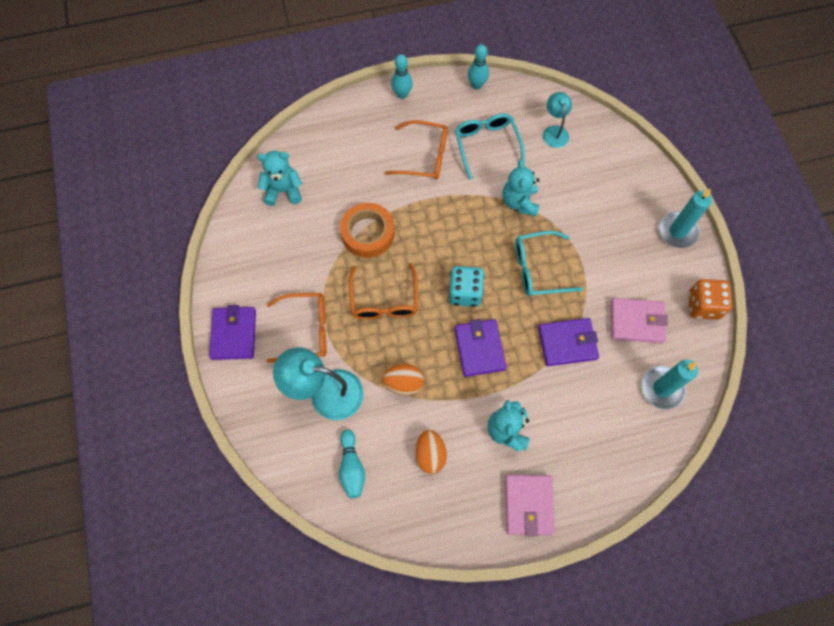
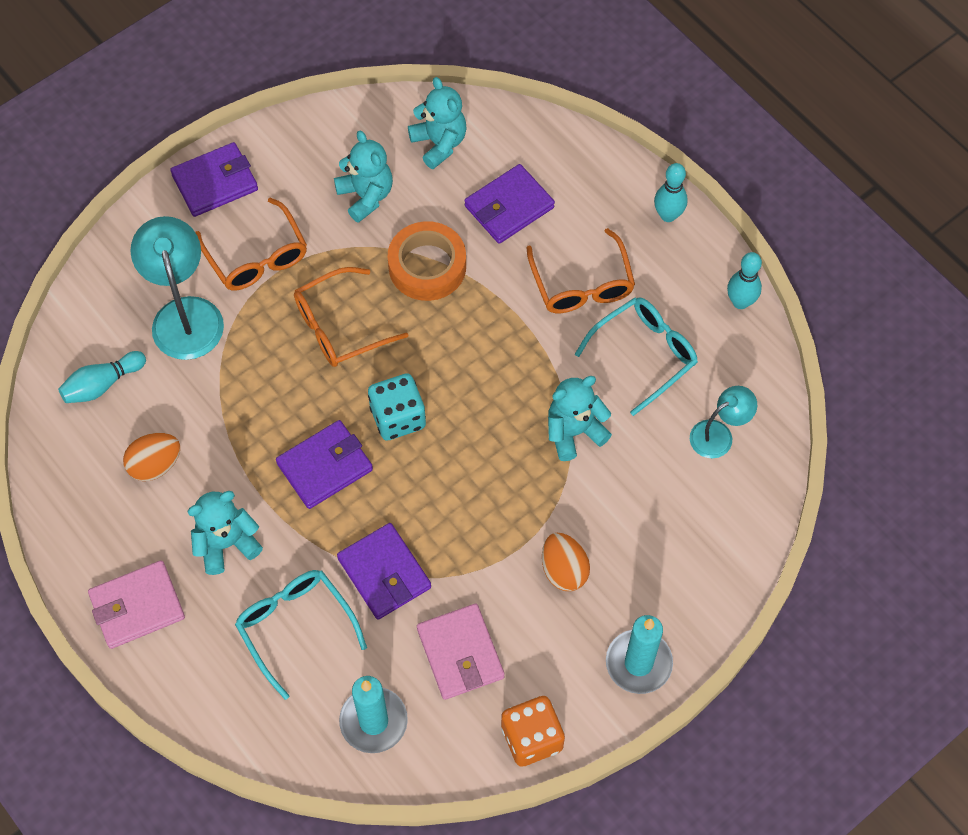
camera: 65 degrees right, 5 degrees down
(297, 247) = (366, 196): none -> turquoise teddy bear
(350, 172) = (509, 207): none -> purple wallet
(403, 383) = (236, 396): orange egg -> orange egg (564, 570)
(538, 269) = (479, 495): turquoise glasses -> turquoise glasses (295, 627)

